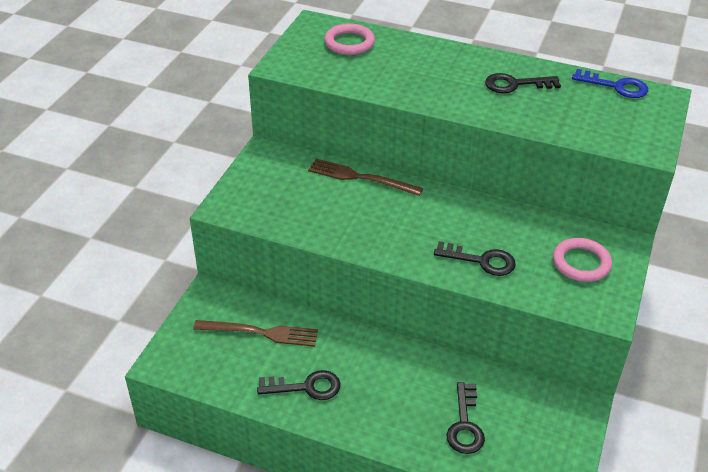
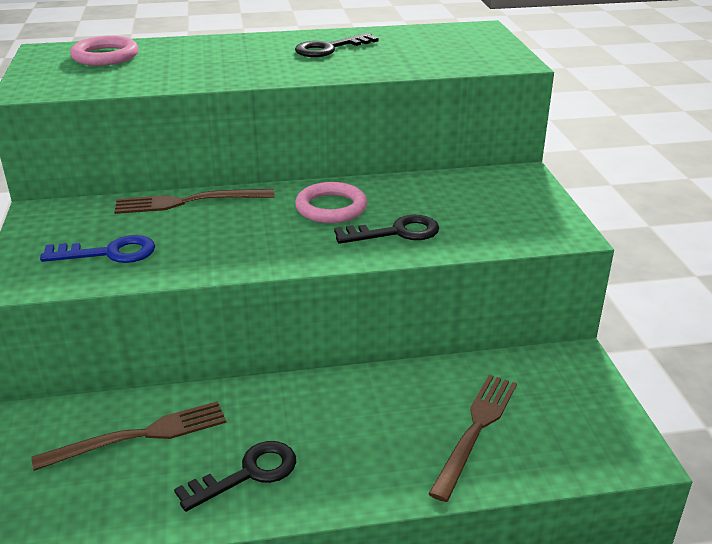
camera: 30 degrees left, 10 degrees down
(465, 425) = (475, 430): black key -> brown fork
(581, 263) = (499, 202): pink ring -> pink ring (331, 207)
(616, 86) = (430, 30): blue key -> blue key (109, 253)

